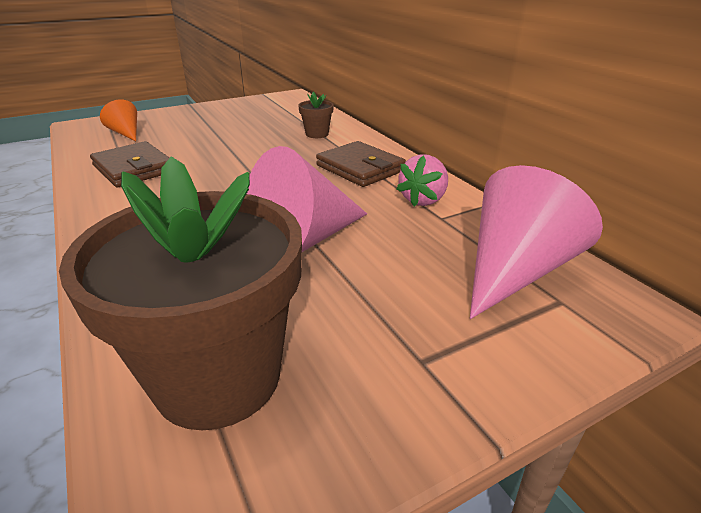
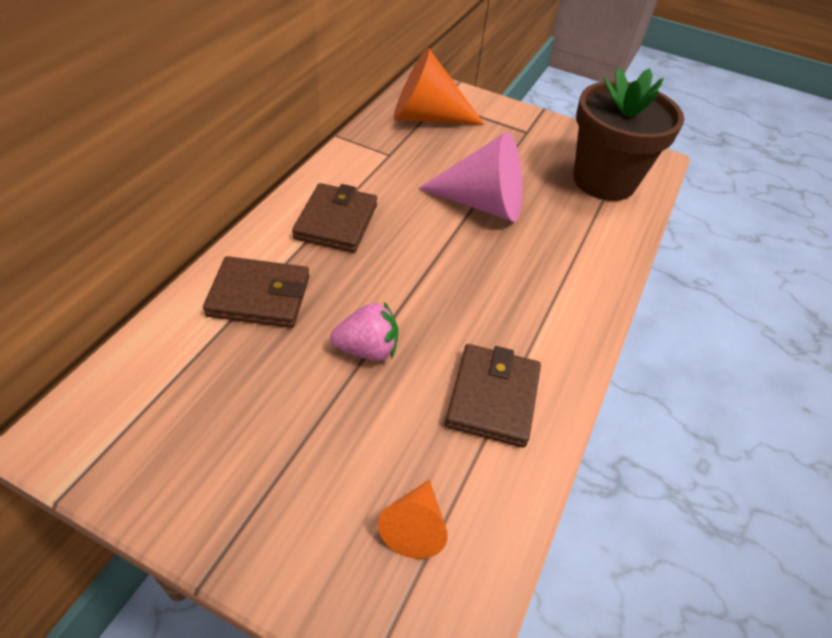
camera: 130 degrees left, 15 degrees up
(317, 134) = (259, 296): brown flower pot -> brown wallet
(423, 200) = (369, 168): pink strawberry -> pink strawberry (367, 349)
(515, 270) = (426, 117): pink cone -> orange cone

